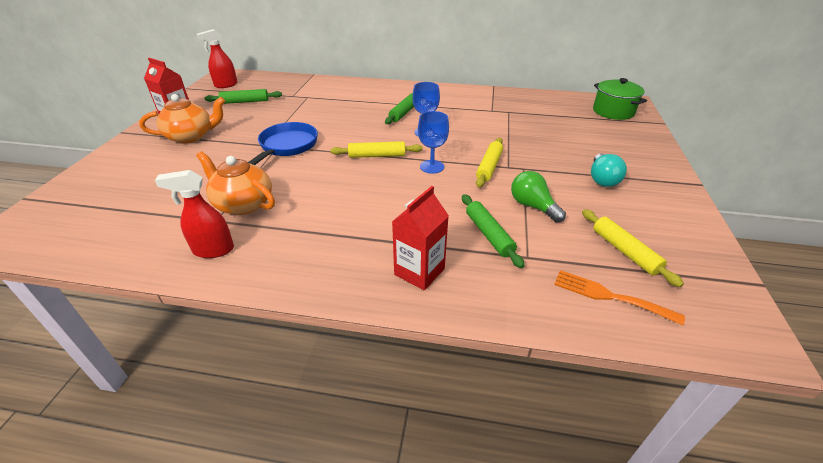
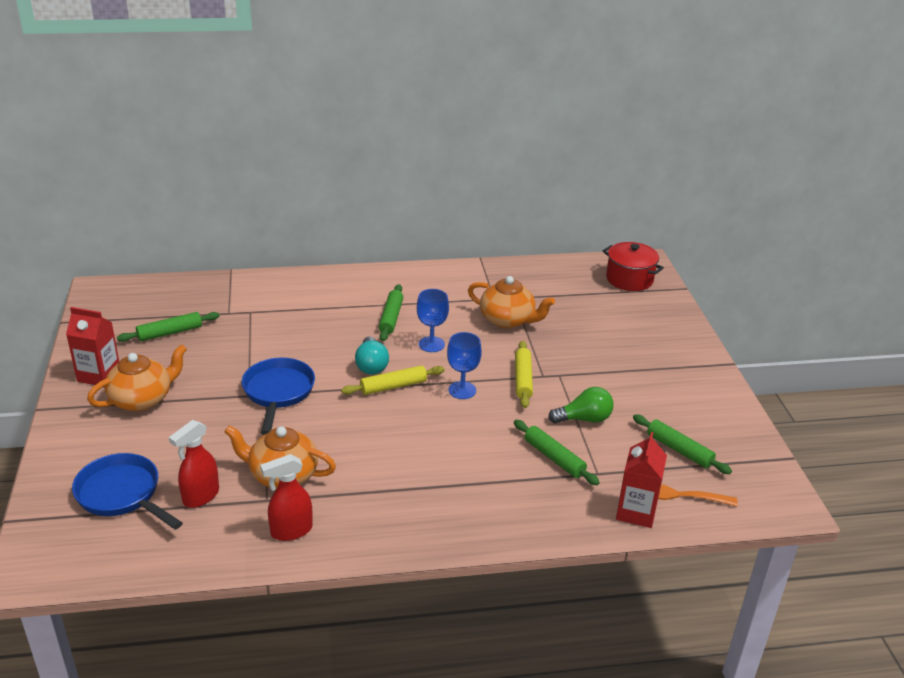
camera: 20 degrees left, 5 degrees down
(116, 195) = (122, 494): none -> blue pan
(226, 85) = (118, 308): red spray bottle -> red spray bottle (200, 496)
(419, 271) = (507, 508): red carton -> red carton (636, 512)
(496, 125) = (508, 320): none -> orange teapot
(533, 206) = (584, 419): green light bulb -> green light bulb turned 135 degrees clockwise
(602, 179) = (640, 374): turquoise light bulb -> turquoise light bulb (371, 365)
(613, 111) = (629, 279): green pot -> red pot
(624, 251) = (679, 450): yellow rolling pin -> green rolling pin

